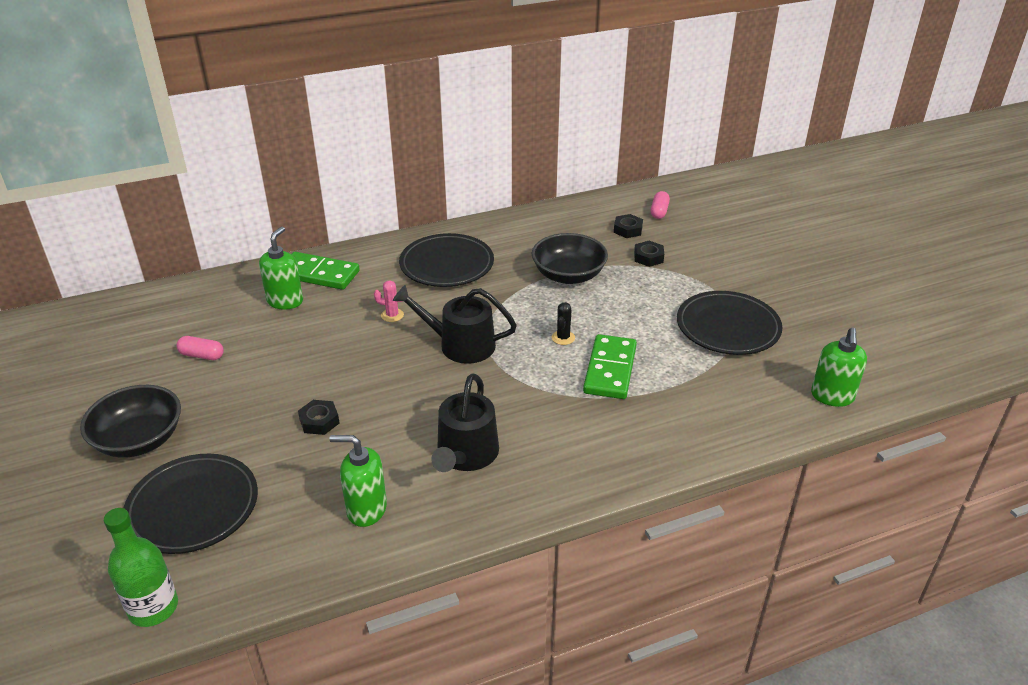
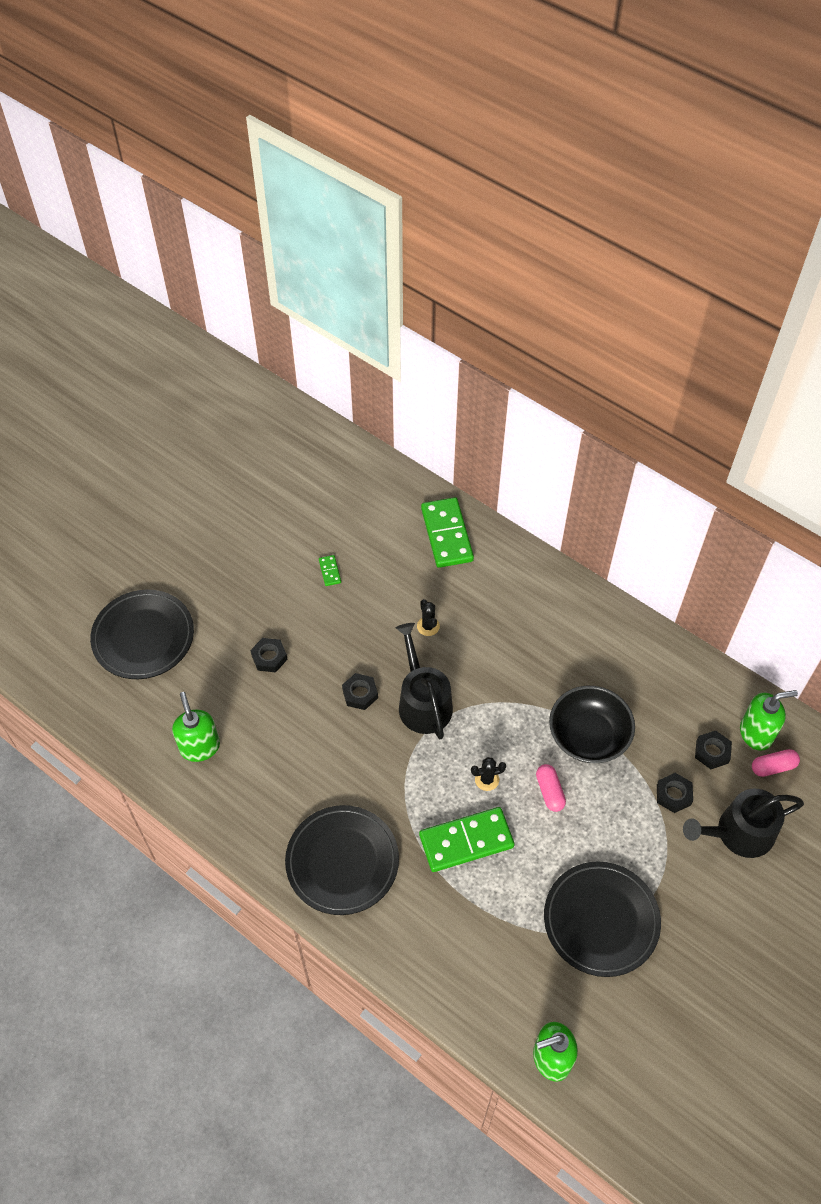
camera: 60 degrees right, 20 degrees up
(139, 440) = (184, 557): black bowl -> none
(153, 608) = (55, 676): green bottle -> none
(202, 355) = (292, 528): pink capsule -> pink capsule (549, 791)
(275, 349) = (330, 571): none -> green domino
(285, 301) = (393, 536): green soap dispenser -> green soap dispenser (756, 733)
(392, 315) = (428, 626): pink cactus -> black cactus
(416, 377) = (360, 694): none -> black nut
(447, 265) = (531, 624): black plate -> black plate (342, 862)
(465, 455) = (292, 782): black watering can -> black watering can (739, 833)

